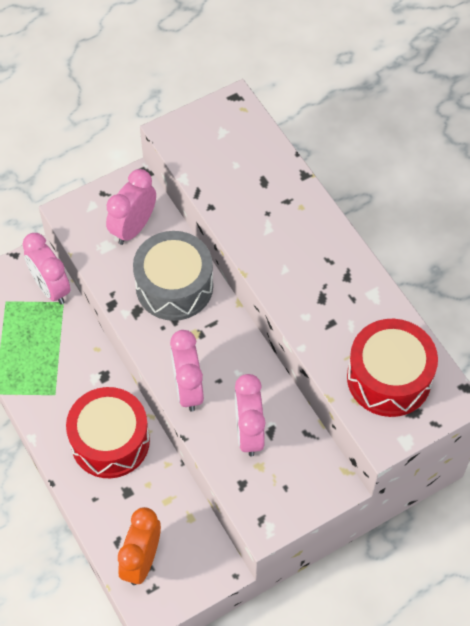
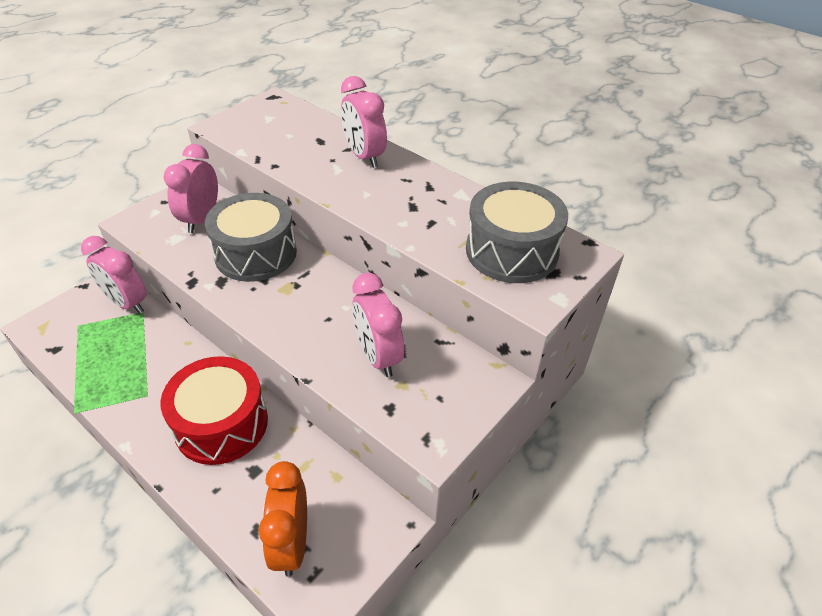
camera: 20 degrees left, 15 degrees down
(188, 389) = (297, 334): pink clock -> pink clock (364, 156)
(389, 378) = (511, 251): red drum -> grey drum

